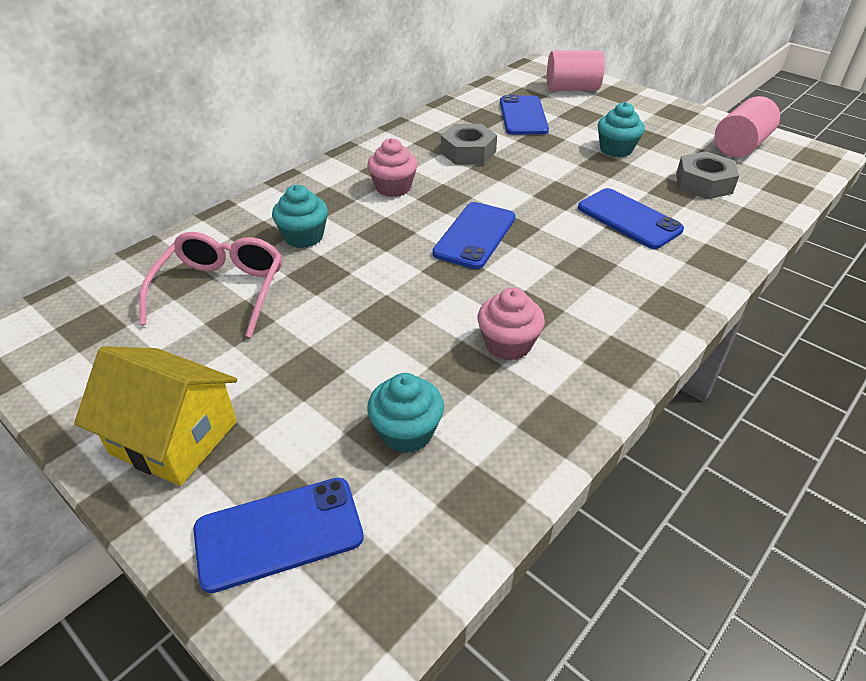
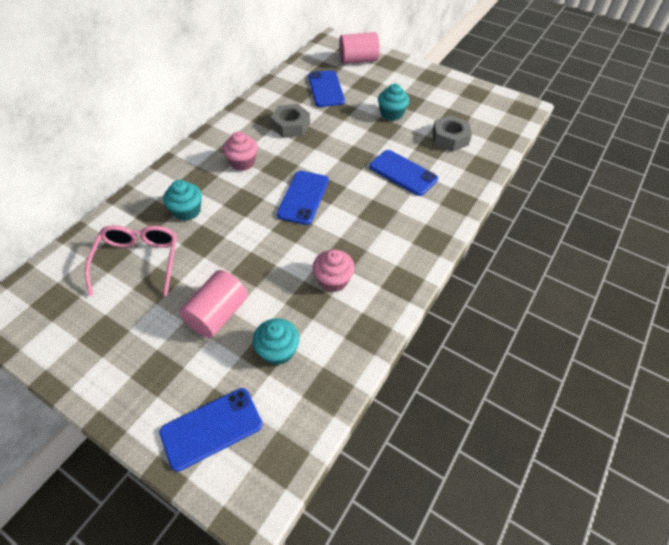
camera: 10 degrees left, 10 degrees up
(174, 437) = (132, 375): yellow house -> none
(740, 146) = (473, 103): pink cylinder -> pink cylinder (218, 314)

